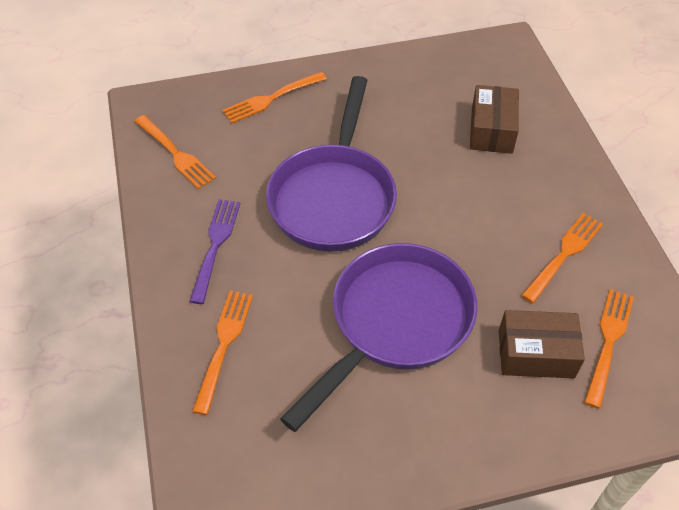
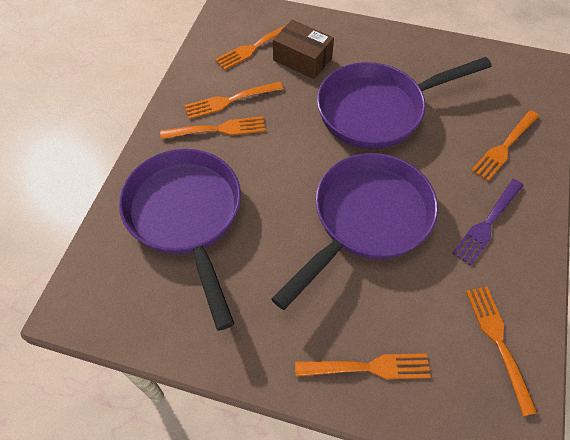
camera: 150 degrees left, 5 degrees up
(491, 130) = (186, 217): brown box -> purple pan
(544, 216) = (217, 129): none -> orange fork

